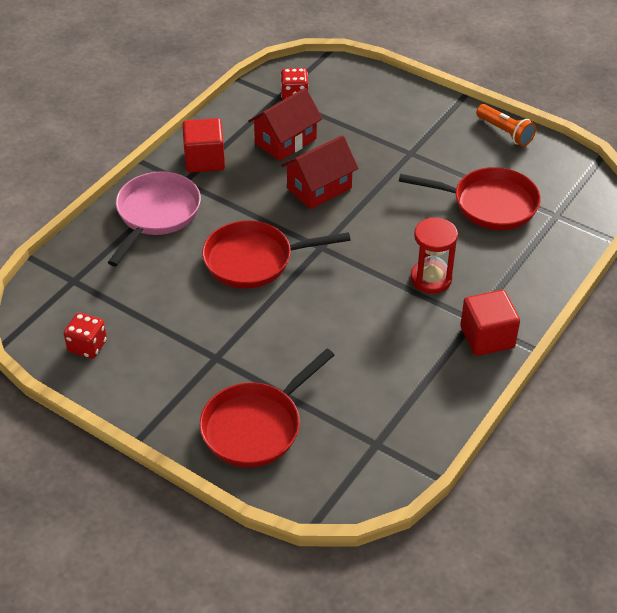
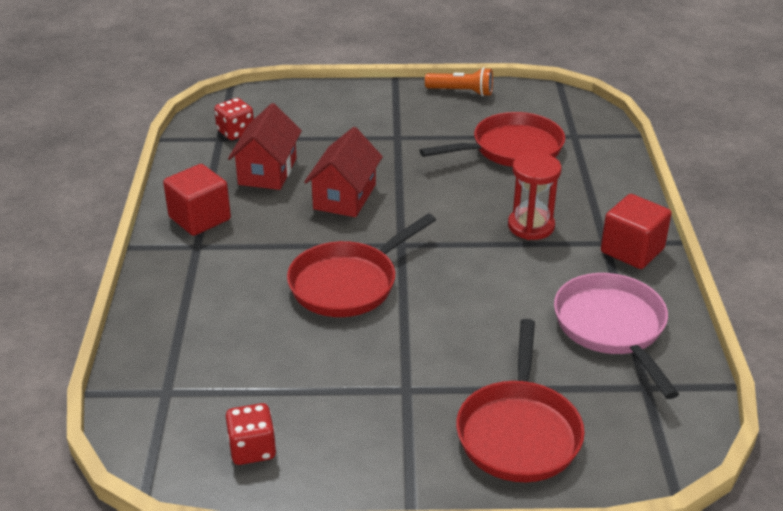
camera: 35 degrees left, 10 degrees down
(156, 214) = (198, 287): pink pan -> pink pan (612, 328)

